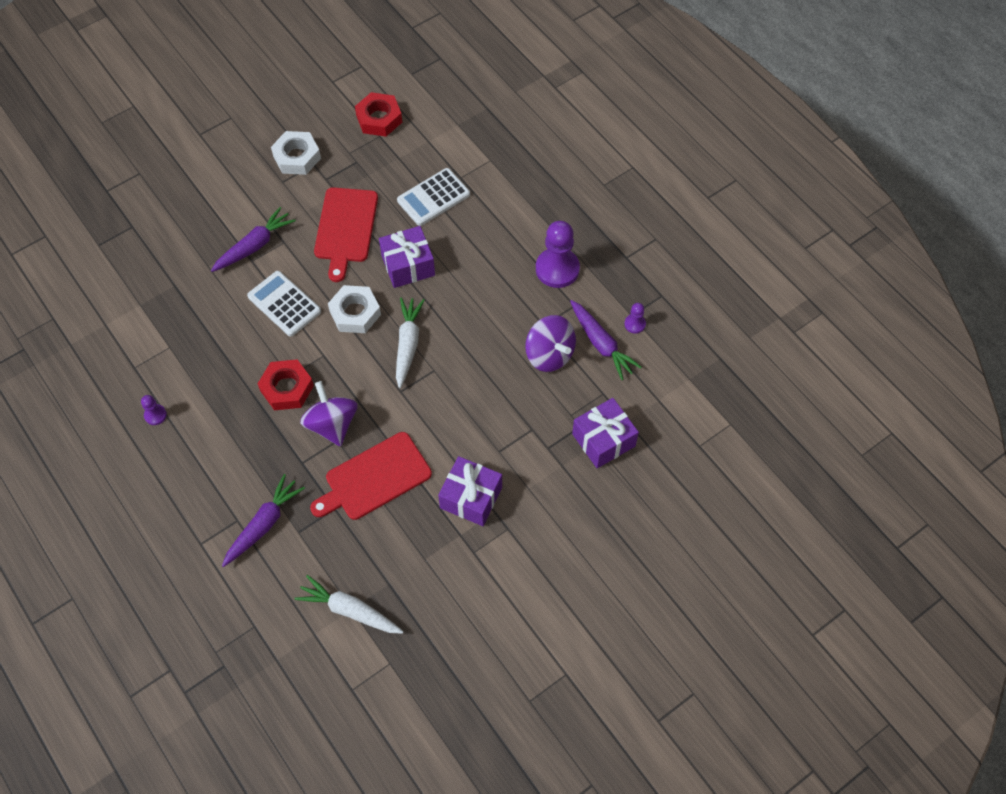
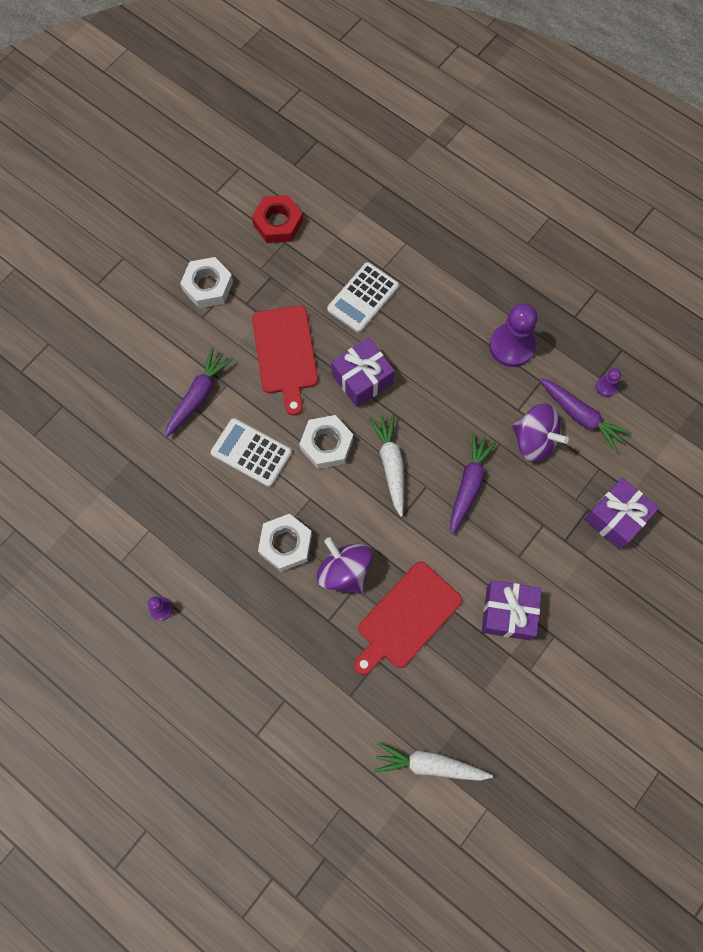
camera: 15 degrees left, 10 degrees up
(264, 524) = (313, 697): purple carrot -> purple carrot (469, 484)
(287, 388) = (285, 544): red nut -> white nut

